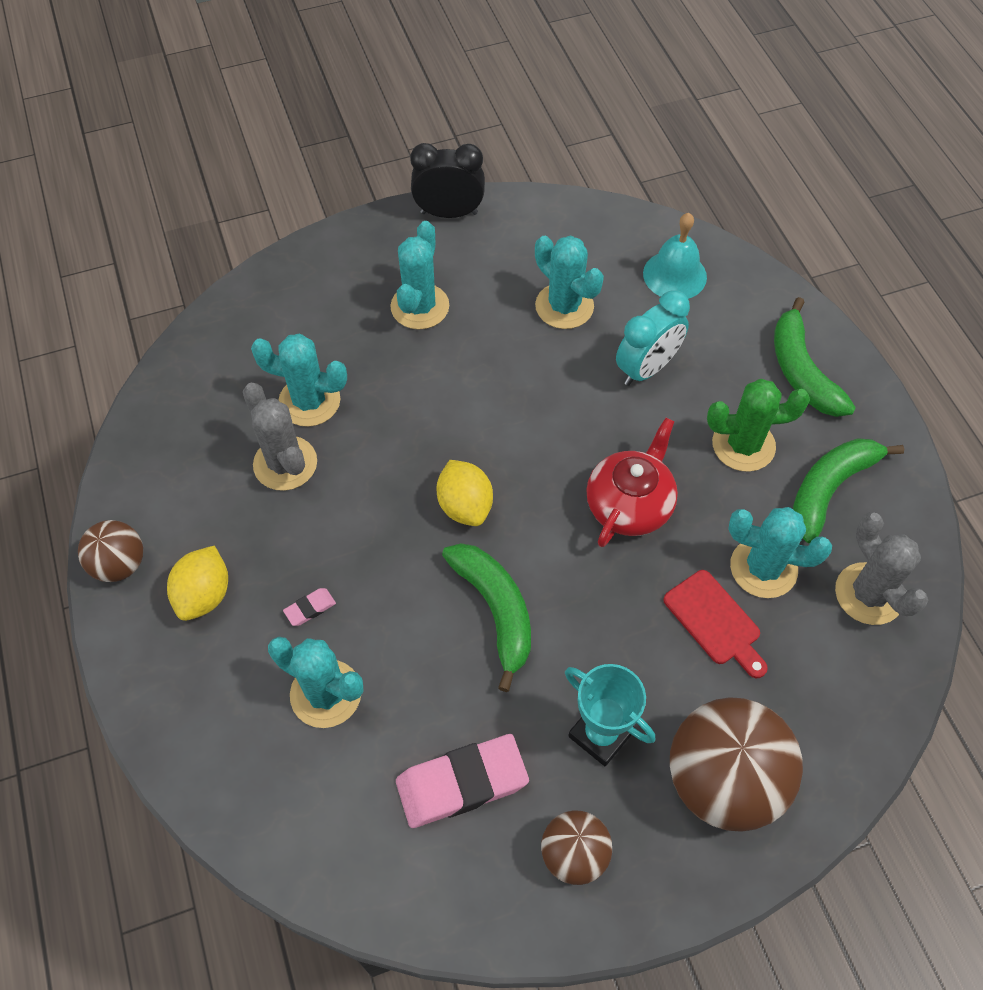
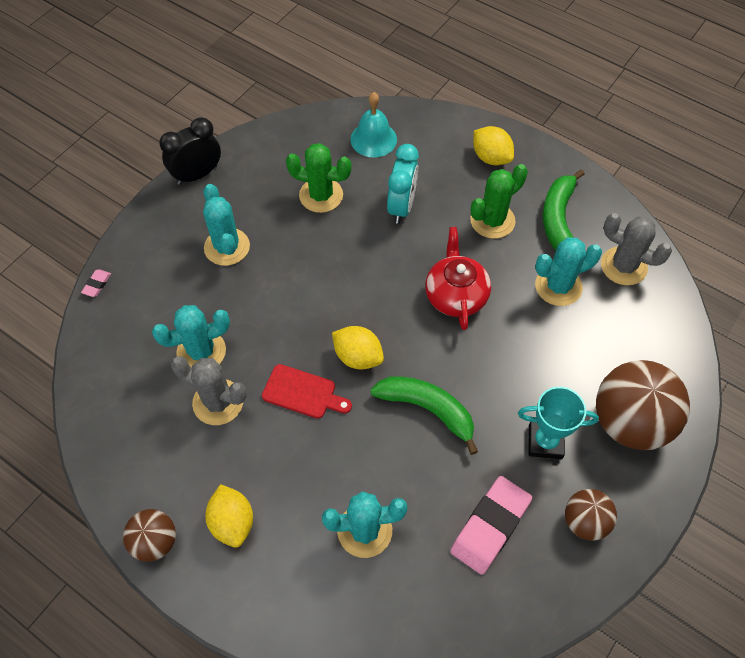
camera: 35 degrees left, 0 degrees up
(310, 608) = (311, 484): pink eraser -> pink eraser (97, 284)
(564, 306) = (321, 195): turquoise cactus -> green cactus
(715, 621) = (556, 334): red cutting board -> red cutting board (302, 393)
(801, 371) = (491, 157): green banana -> yellow lemon

